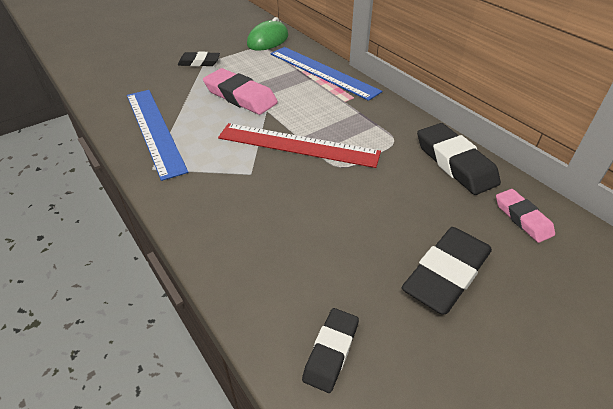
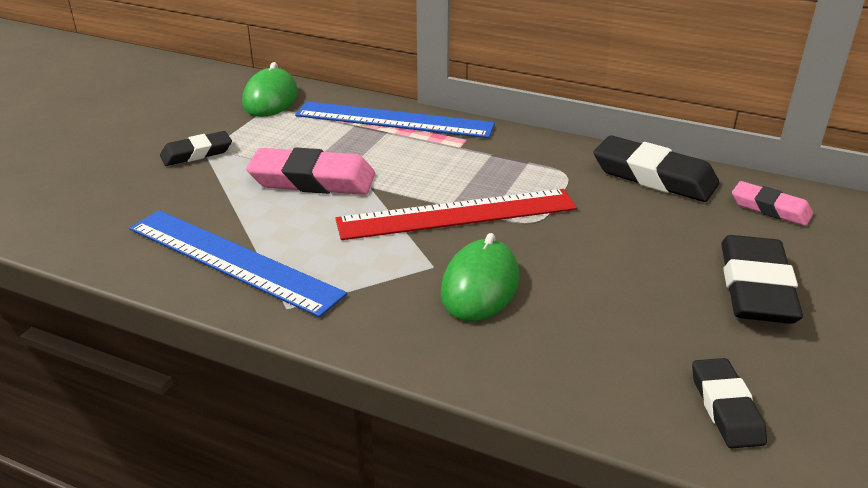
camera: 30 degrees left, 10 degrees down
(264, 196) = (480, 286): none -> green mouse

